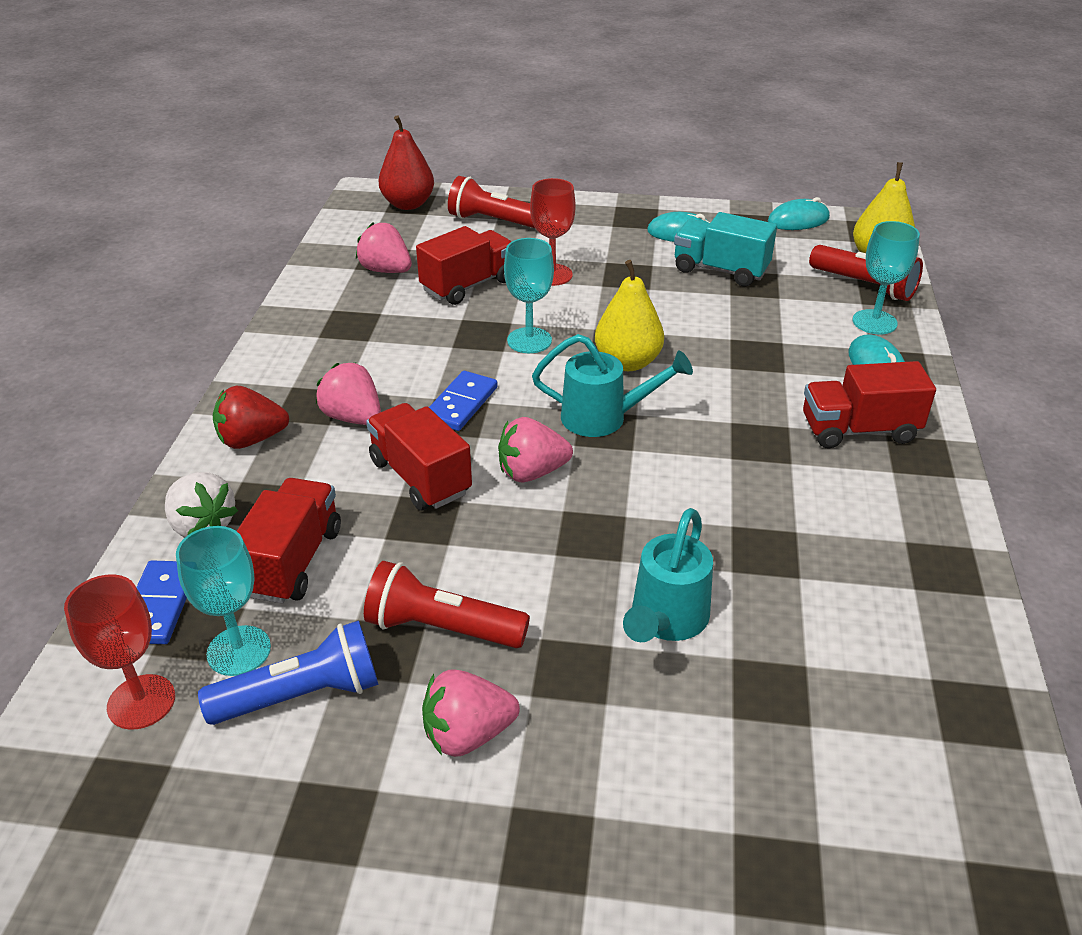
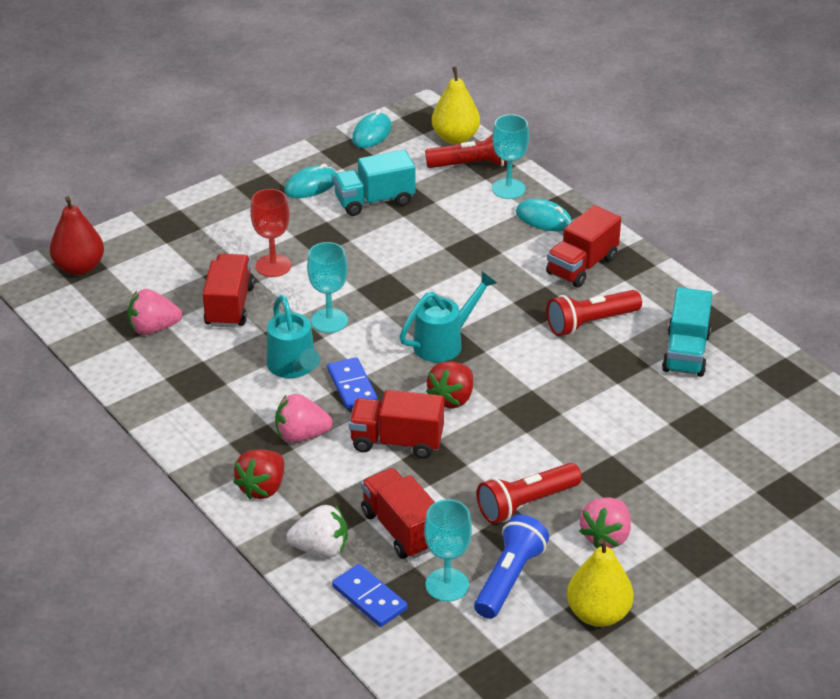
camera: 45 degrees left, 0 degrees up
(141, 702) = (439, 639): red goblet -> none
(494, 221) = (168, 246): red flashlight -> red flashlight (590, 323)
(532, 472) = (452, 399): pink strawberry -> red strawberry
(627, 362) = (408, 299): yellow pear -> yellow pear (598, 614)
(666, 620) = (619, 427): turquoise watering can -> turquoise watering can (293, 367)
(866, 592) = (686, 353): none -> turquoise truck

